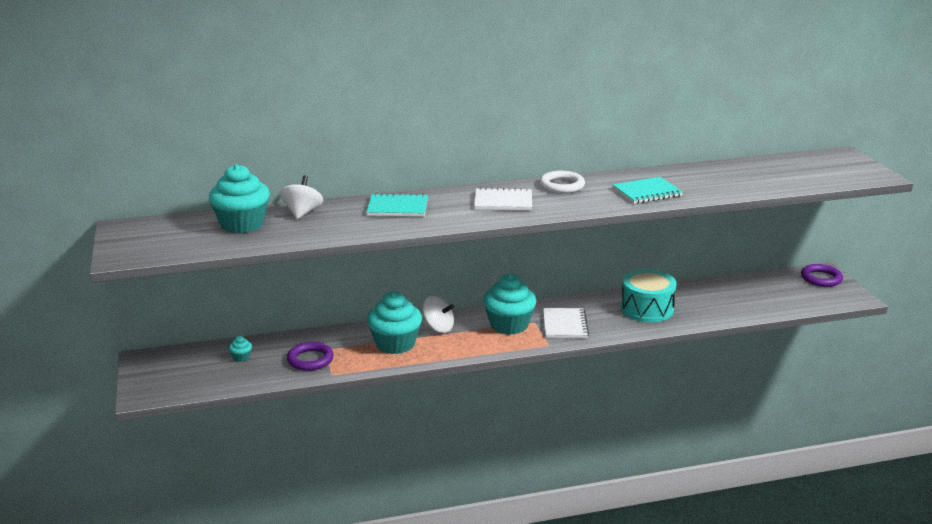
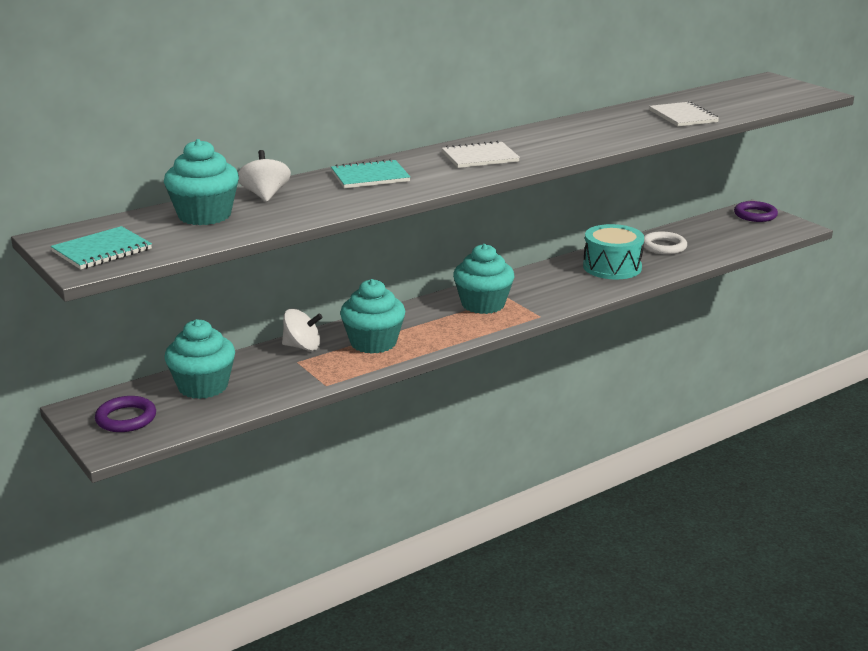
camera: 20 degrees left, 0 degrees up
(241, 357) = (203, 386): turquoise cupcake -> turquoise cupcake, size x2.44
(310, 359) = (288, 374): purple ring -> purple ring (126, 418)
(438, 328) = (408, 319): white spinning top -> white spinning top (302, 347)
(562, 185) = (526, 136): white ring -> white ring (663, 247)
(564, 325) = (541, 295): white notebook -> white notebook (683, 116)
(647, 192) = (618, 132): turquoise notebook -> turquoise notebook (102, 250)

